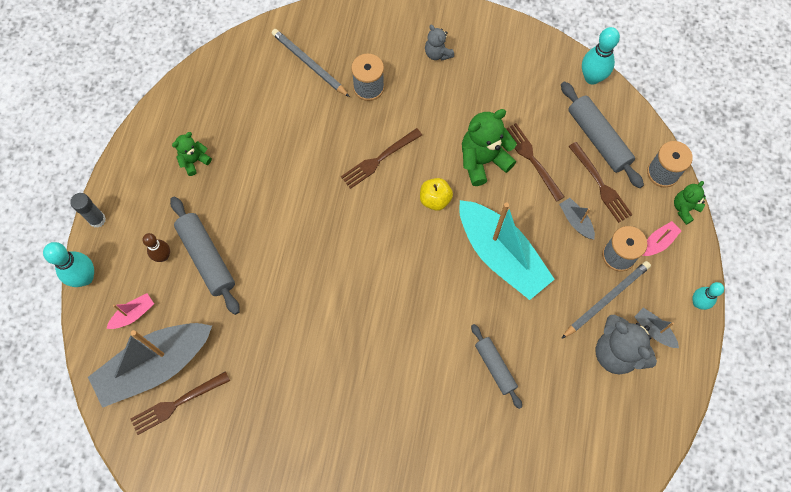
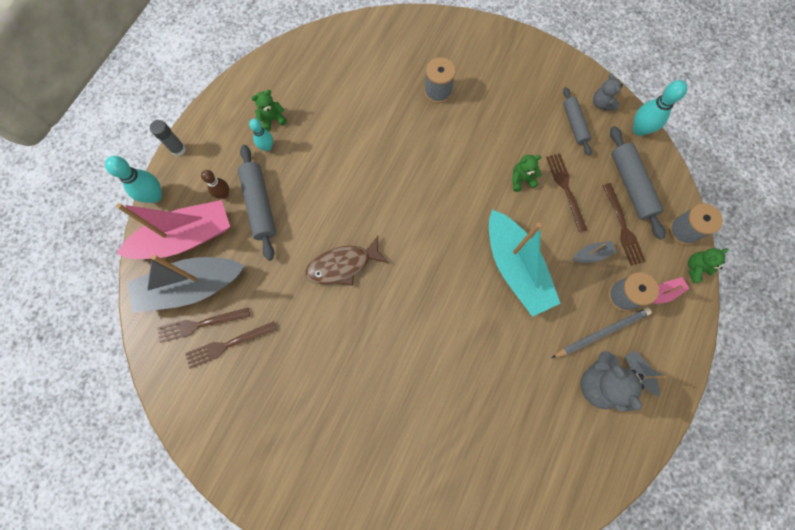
camera: 15 degrees right, 5 degrees up
(133, 314) = (185, 237): pink boat -> pink boat, size x2.43
(309, 64) = (392, 59): grey pencil -> none
(316, 299) = (342, 265): none -> brown fish
(379, 160) = (430, 156): brown fork -> brown fork (228, 345)
(435, 199) = (470, 203): yellow apple -> none
(437, 53) = (506, 76): grey teddy bear -> grey teddy bear (601, 103)
(483, 161) = (521, 179): green teddy bear -> green teddy bear, size x0.56
(495, 367) = (484, 367): grey rolling pin -> grey rolling pin (574, 124)
(575, 221) = (591, 254): grey boat -> grey boat turned 90 degrees clockwise
(698, 303) = (686, 358): turquoise bowling pin -> turquoise bowling pin (267, 147)

